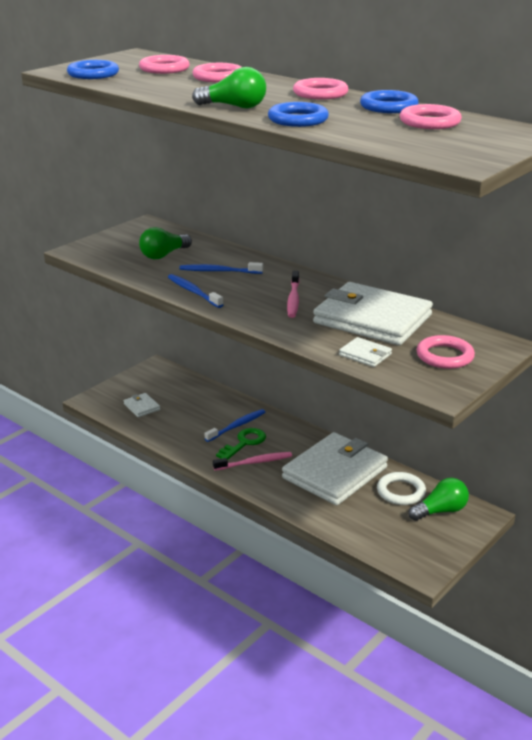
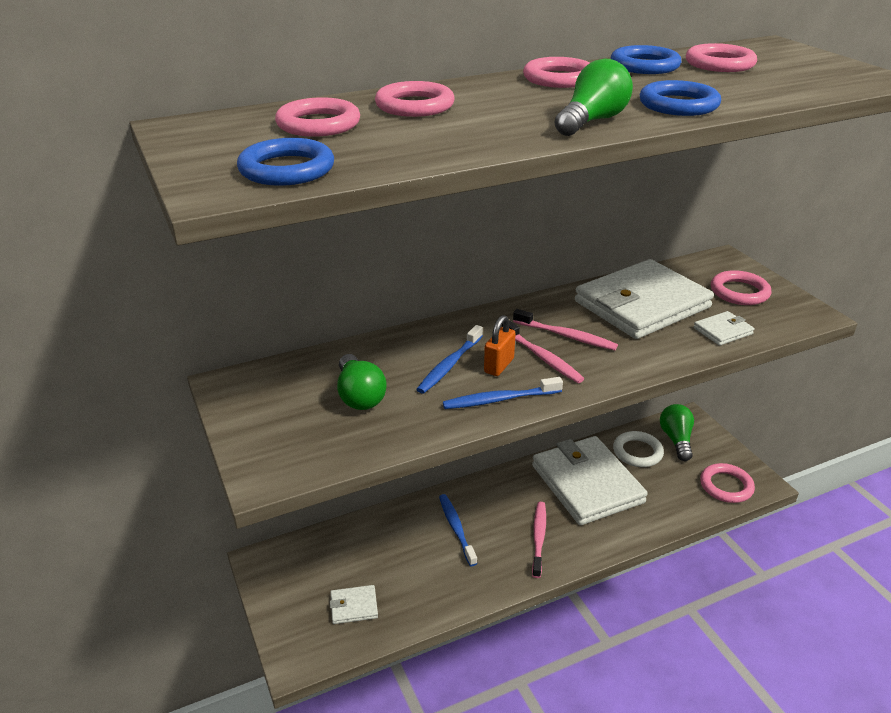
camera: 65 degrees left, 5 degrees up
(232, 285) = (499, 366): none -> orange padlock
(244, 443) = (495, 534): green key -> none
(256, 296) = (542, 357): none -> pink toothbrush
(399, 549) = (726, 486): none -> pink ring

